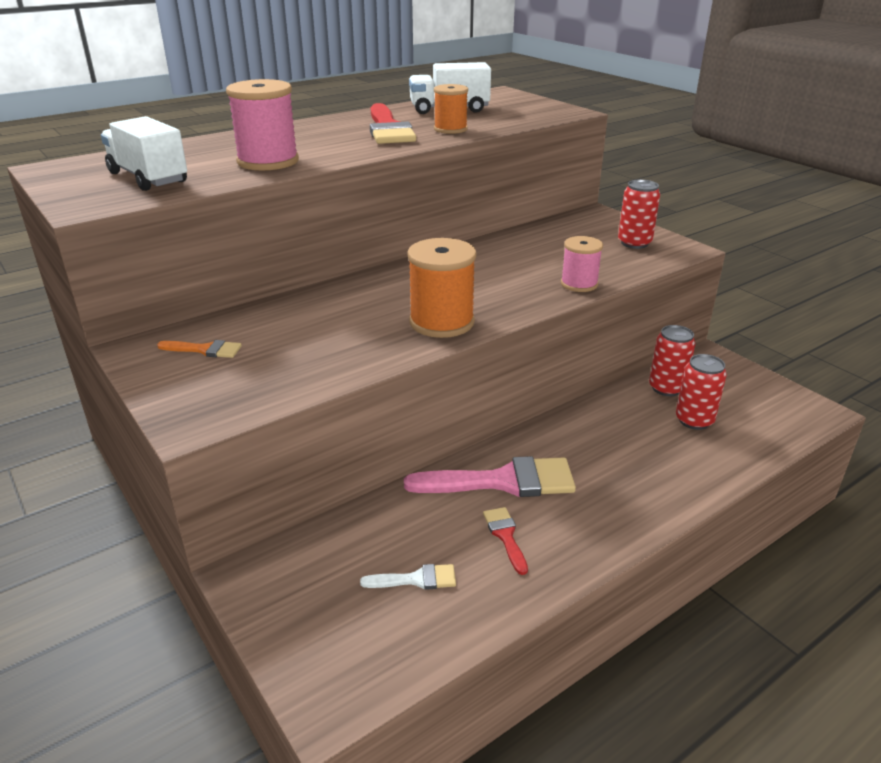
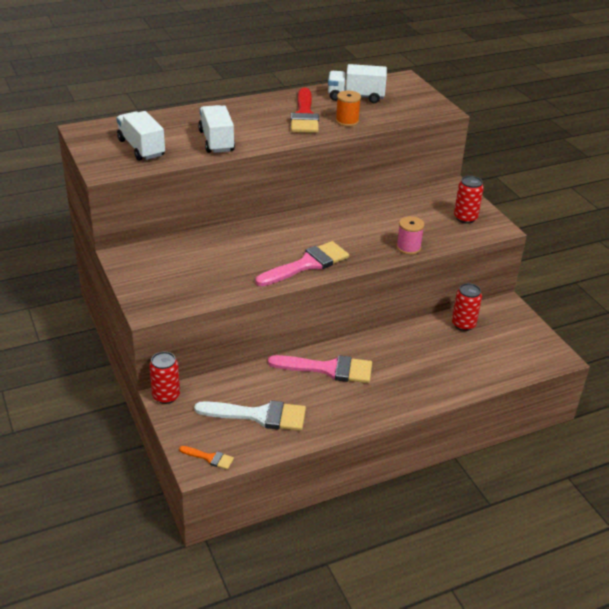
camera: 10 degrees right, 5 degrees up
(205, 350) = (161, 263): orange brush -> orange brush (210, 458)
(268, 161) = (216, 141): pink spool -> white truck
(416, 579) = (259, 415): white brush -> white brush, size x2.07
(441, 322) = (307, 264): orange spool -> pink brush
(505, 536) = (317, 401): red brush -> none
(694, 420) = (469, 350): red can -> red can (166, 396)

